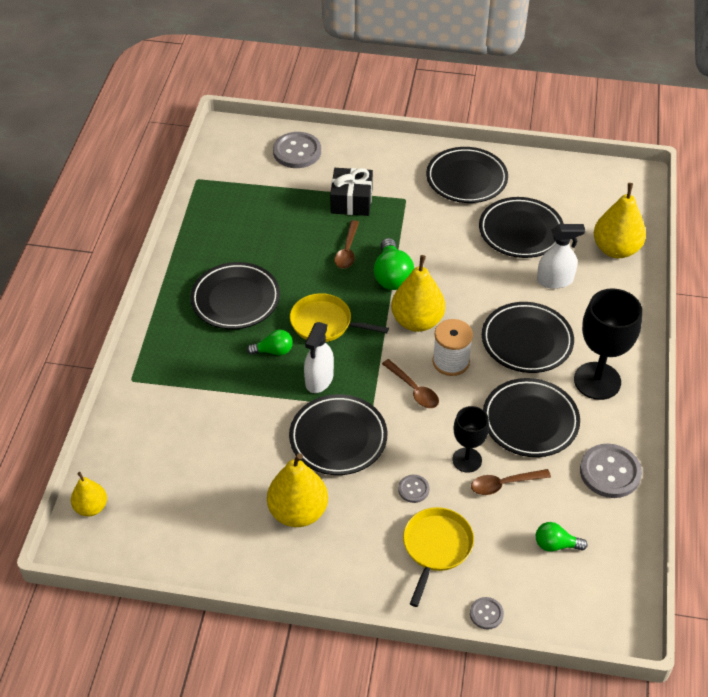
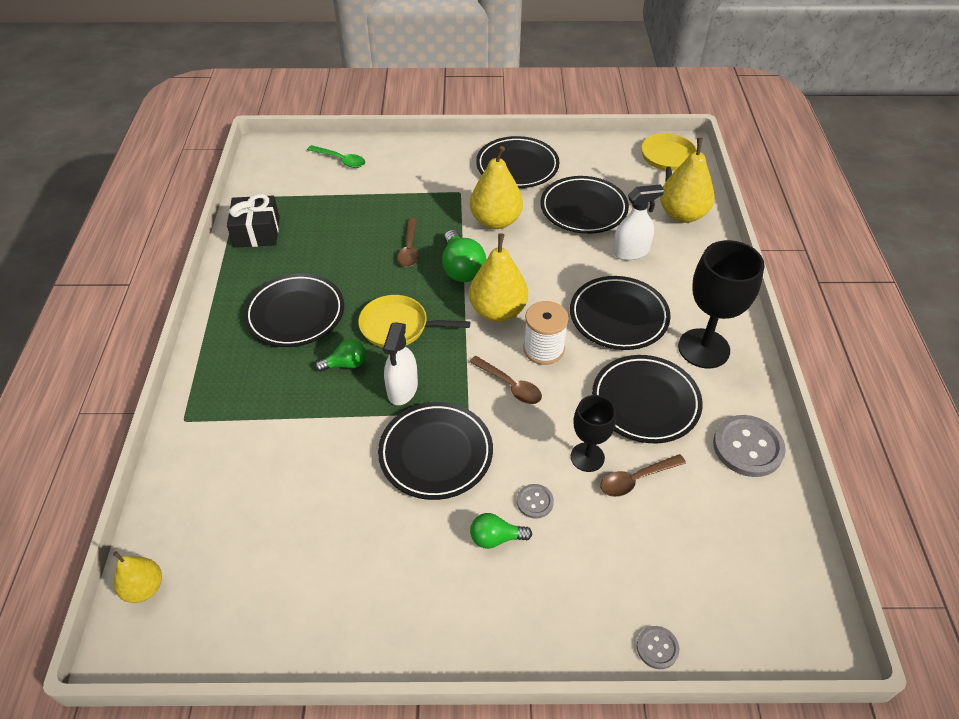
camera: 10 degrees left, 0 degrees up
(297, 152) = (340, 160): grey button -> green spoon
(298, 512) = (404, 552): yellow pear -> yellow pear (495, 221)
(351, 201) = (405, 200): black gift -> black gift (257, 232)
(436, 547) = (577, 570): yellow pan -> yellow pan (667, 159)
(555, 545) = (713, 544): green light bulb -> green light bulb (496, 538)

